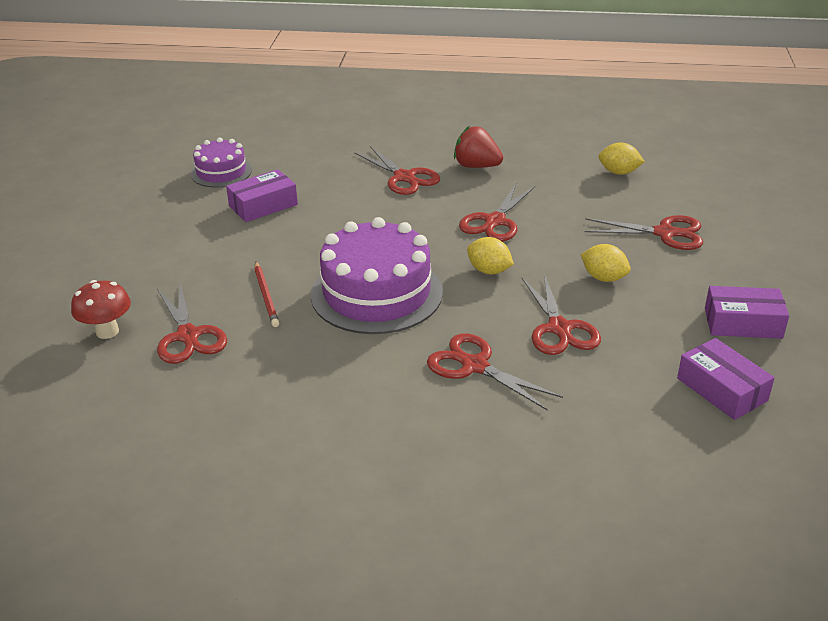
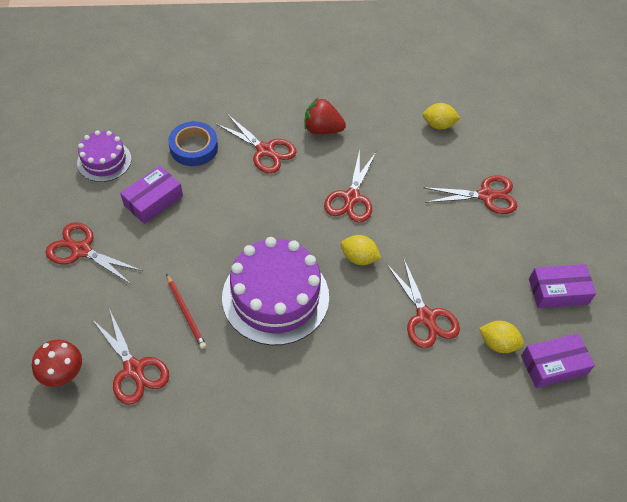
camera: 15 degrees left, 20 degrees up
(323, 169) = (194, 147): none -> blue tape
(475, 366) = (370, 369): red scissors -> red scissors (81, 250)
(603, 278) = (448, 254): yellow lemon -> yellow lemon (497, 343)
(722, 389) = (553, 365): purple box -> purple box turned 60 degrees counterclockwise

